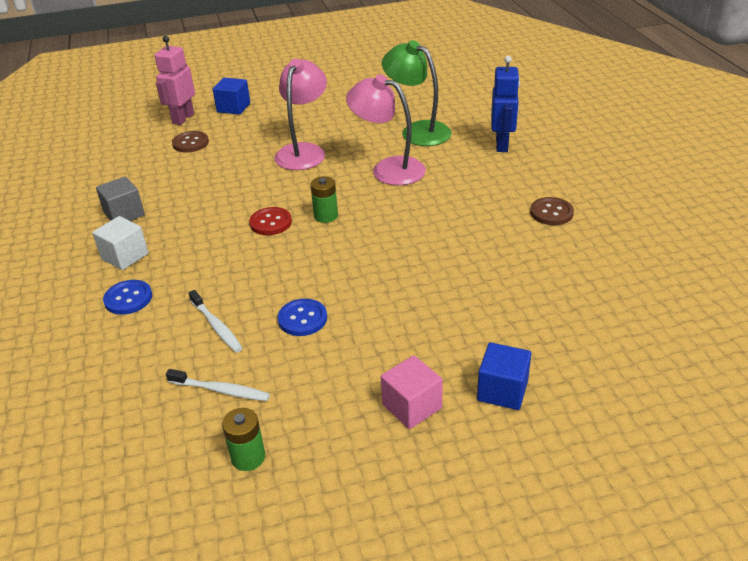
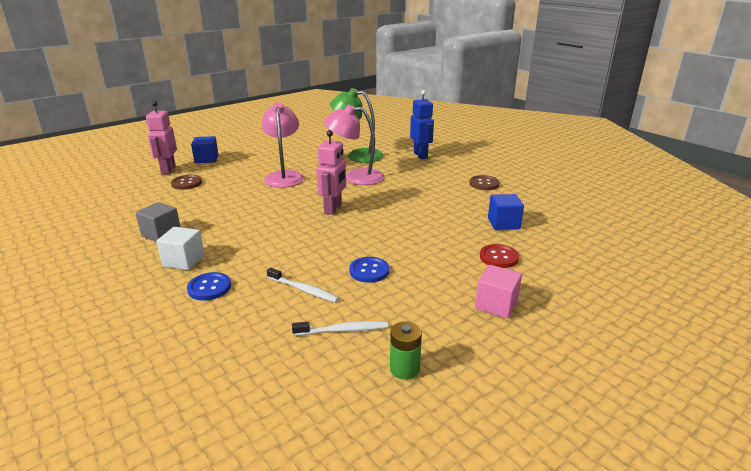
camera: 25 degrees left, 10 degrees down
(270, 222) = (293, 219): red button -> red button (499, 257)
(326, 216) = (333, 209): green battery -> pink robot
(502, 390) = (546, 281): blue cube -> blue cube (503, 223)

